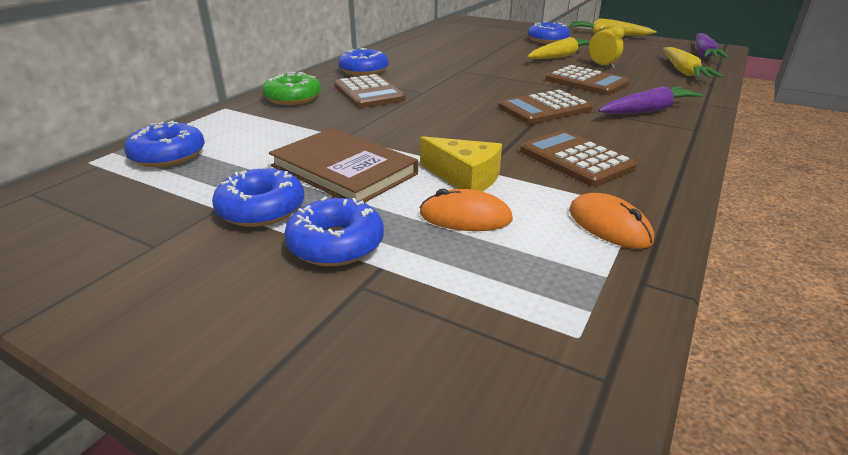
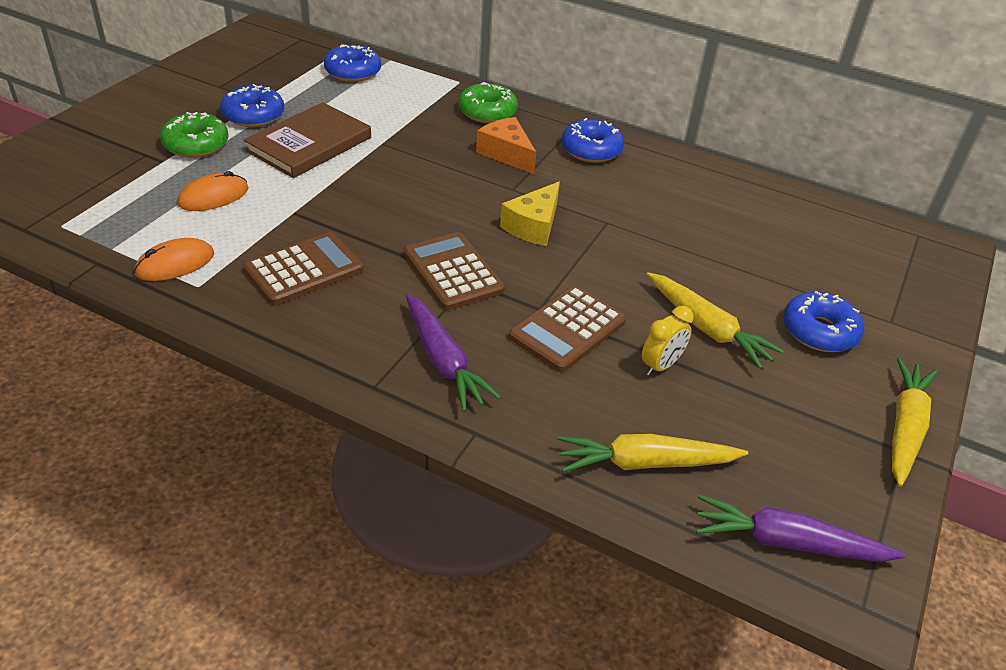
camera: 85 degrees right, 10 degrees up
(336, 244) = (196, 144): blue donut -> green donut
(368, 93) = (506, 154): brown calculator -> orange cheese
(465, 178) = (280, 201): yellow cheese -> yellow cheese (533, 226)
(465, 217) = (213, 196): orange mouse -> orange mouse turned 45 degrees clockwise

